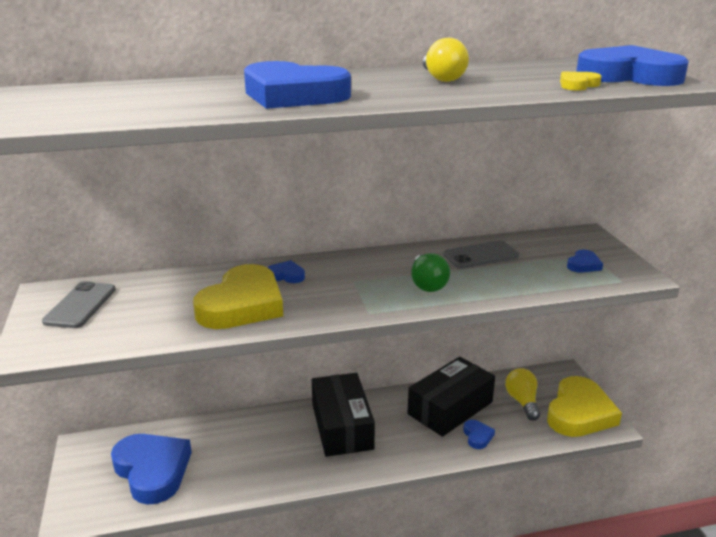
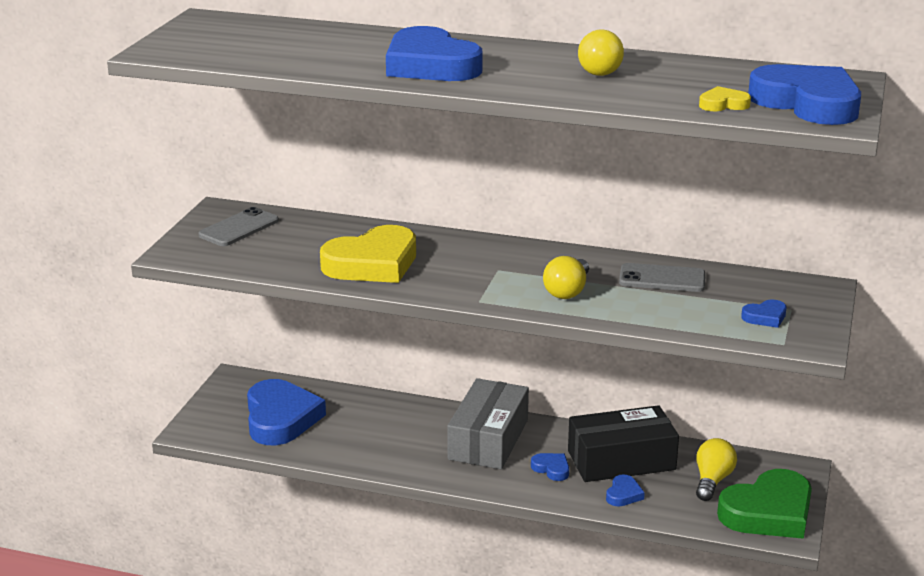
camera: 30 degrees right, 0 degrees up
(286, 275) = (439, 248): blue heart -> blue heart (551, 469)
(342, 426) = (488, 439): black box -> grey box
(427, 284) = (567, 291): green light bulb -> yellow light bulb
(579, 413) = (768, 512): yellow heart -> green heart

